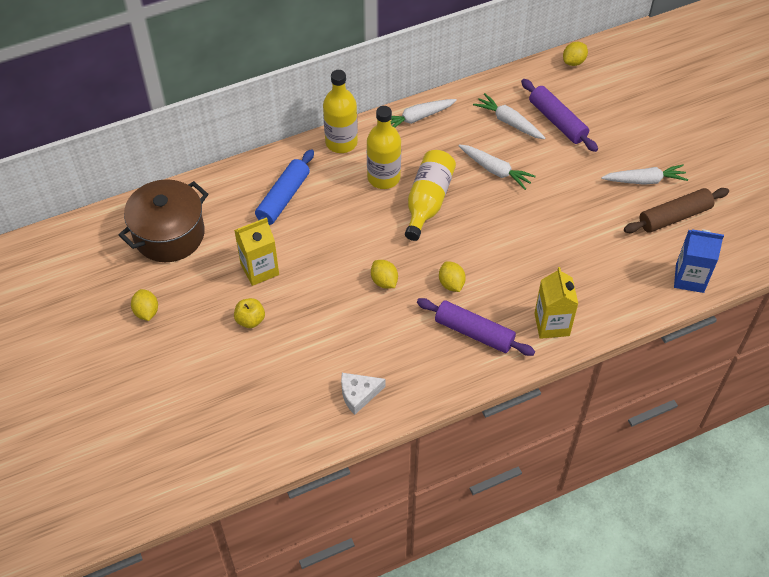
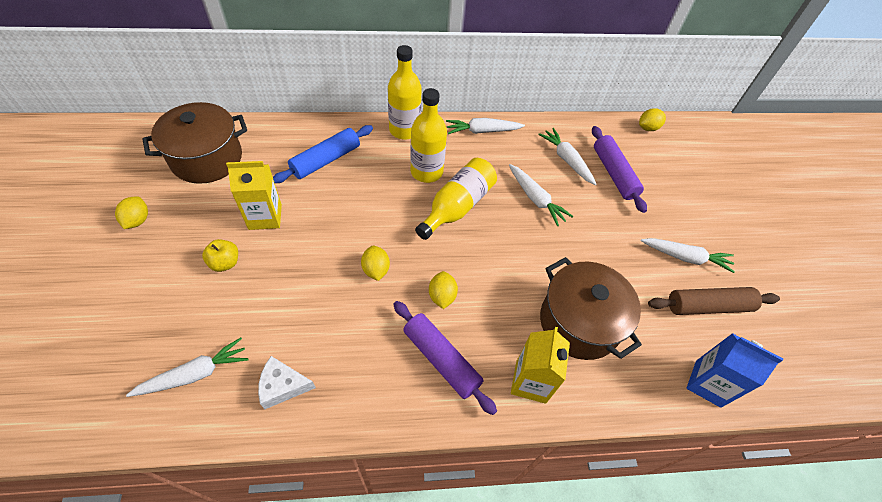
camera: 15 degrees right, 0 degrees up
(283, 410) = (194, 374): none -> white carrot
(573, 266) = (579, 322): none -> brown pot

